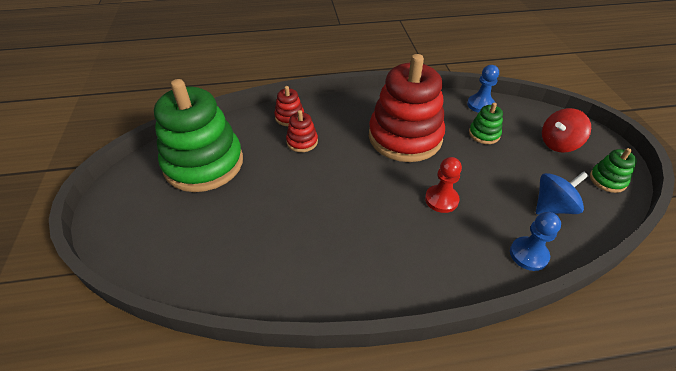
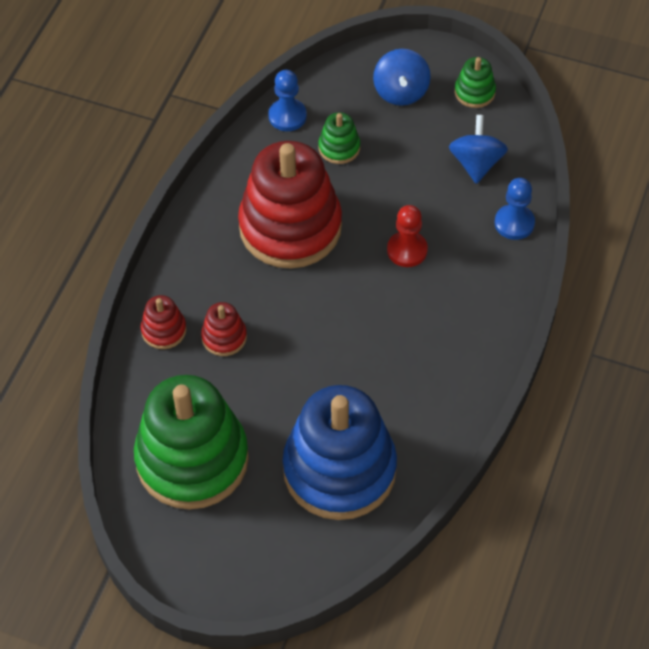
camera: 60 degrees left, 10 degrees up
(230, 240) = (339, 470): none -> blue stacking toy
(558, 144) = (401, 92): red spinning top -> blue spinning top

